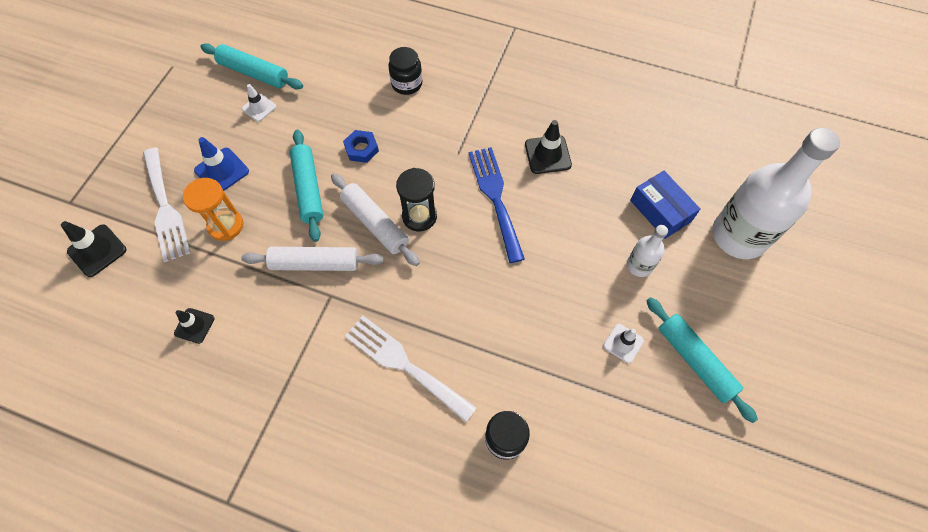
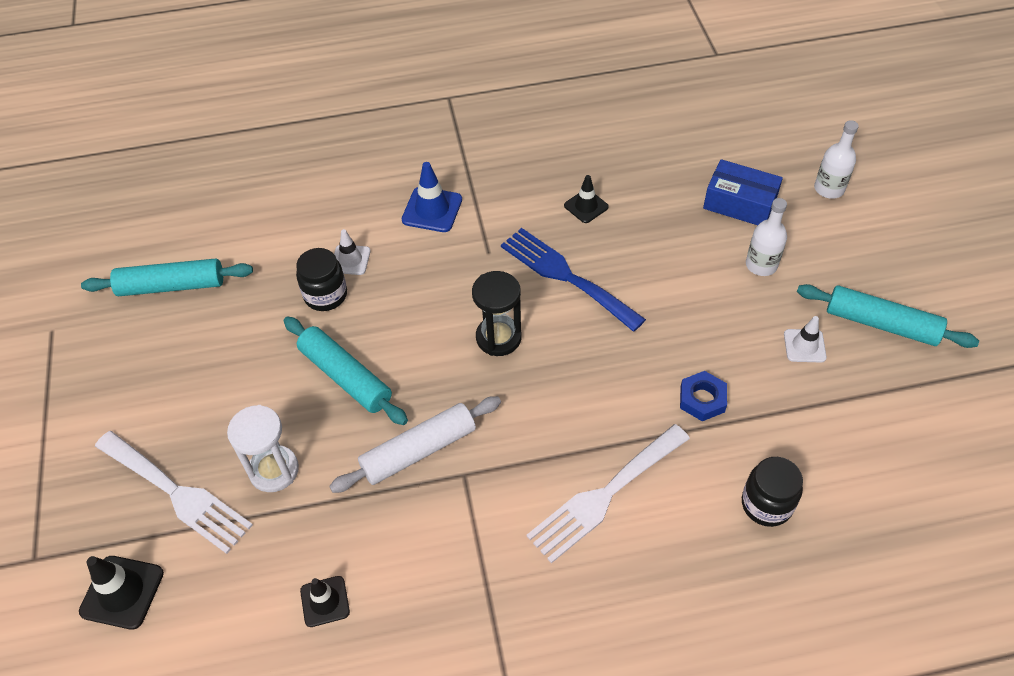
camera: 30 degrees left, 10 degrees down
(222, 171) = (218, 413): blue traffic cone -> blue traffic cone (432, 210)
(226, 225) = (274, 470): orange hourglass -> white hourglass
(259, 108) = (210, 320): white traffic cone -> white traffic cone (350, 260)
(361, 149) = (375, 302): blue nut -> blue nut (702, 399)
(375, 223) = (454, 371): white rolling pin -> none
(404, 364) = (604, 496): white fork -> white fork turned 45 degrees counterclockwise
(407, 84) = (373, 209): black jar -> black jar (325, 295)
(547, 155) = (586, 206): black traffic cone -> black traffic cone, size x0.66
(739, 236) = (829, 189): white bottle -> white bottle, size x0.46

